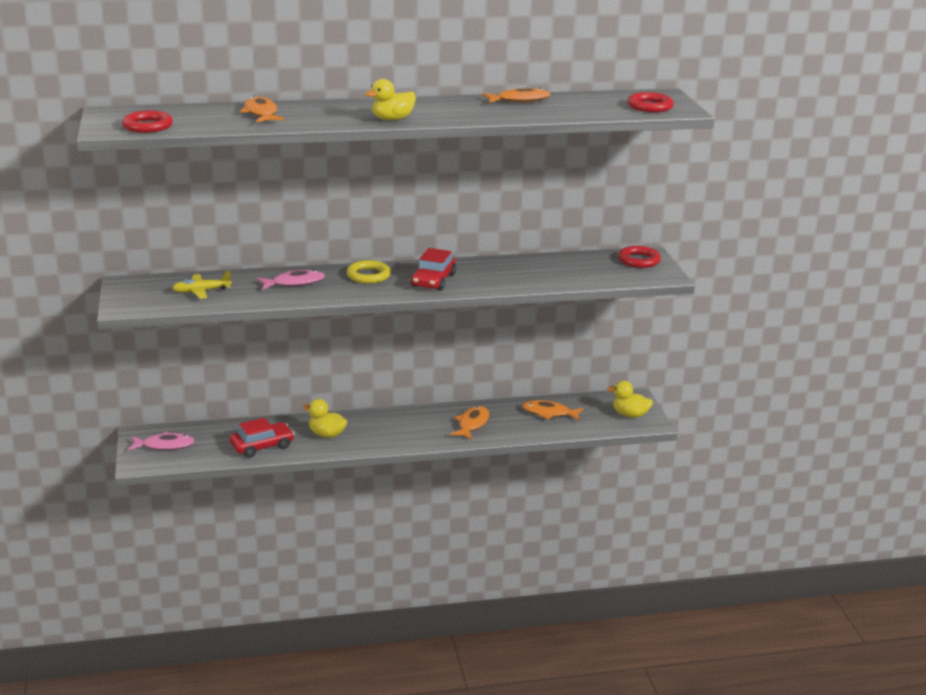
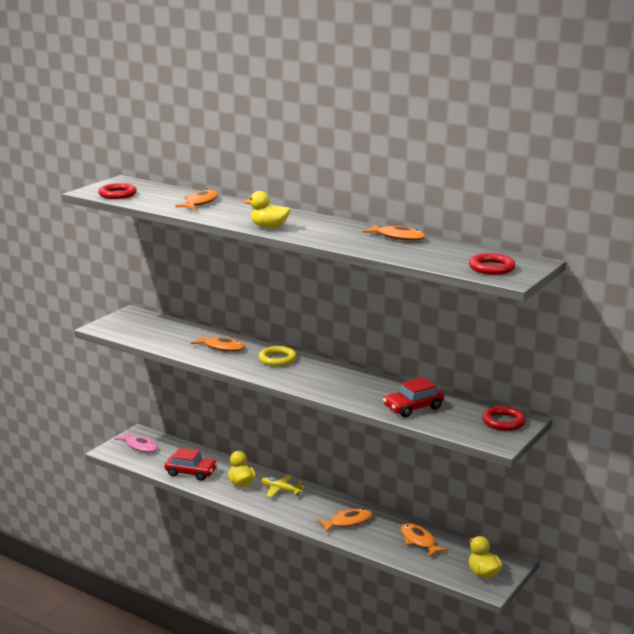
camera: 45 degrees right, 5 degrees down
(201, 291) = (159, 333): yellow plane -> yellow plane (280, 490)
(294, 283) = (222, 347): pink fish -> orange fish
(433, 280) = (312, 378): red car -> red car (413, 407)

